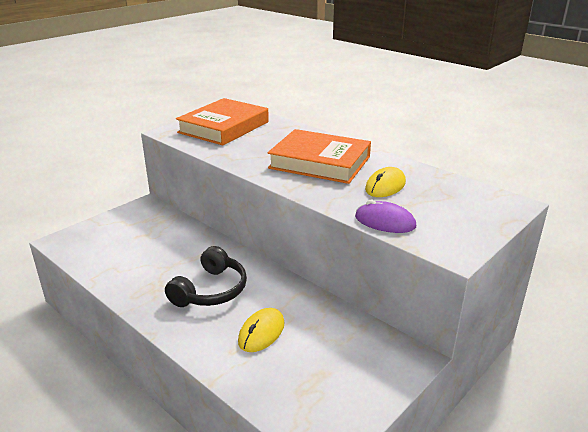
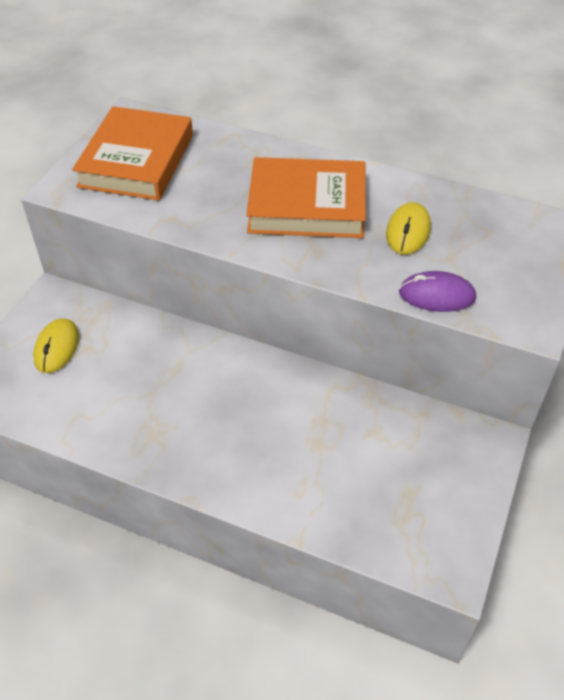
camera: 20 degrees left, 20 degrees up
(210, 290) = (226, 415): black headphones -> none
(261, 332) = (318, 457): yellow mouse -> yellow mouse (57, 348)

